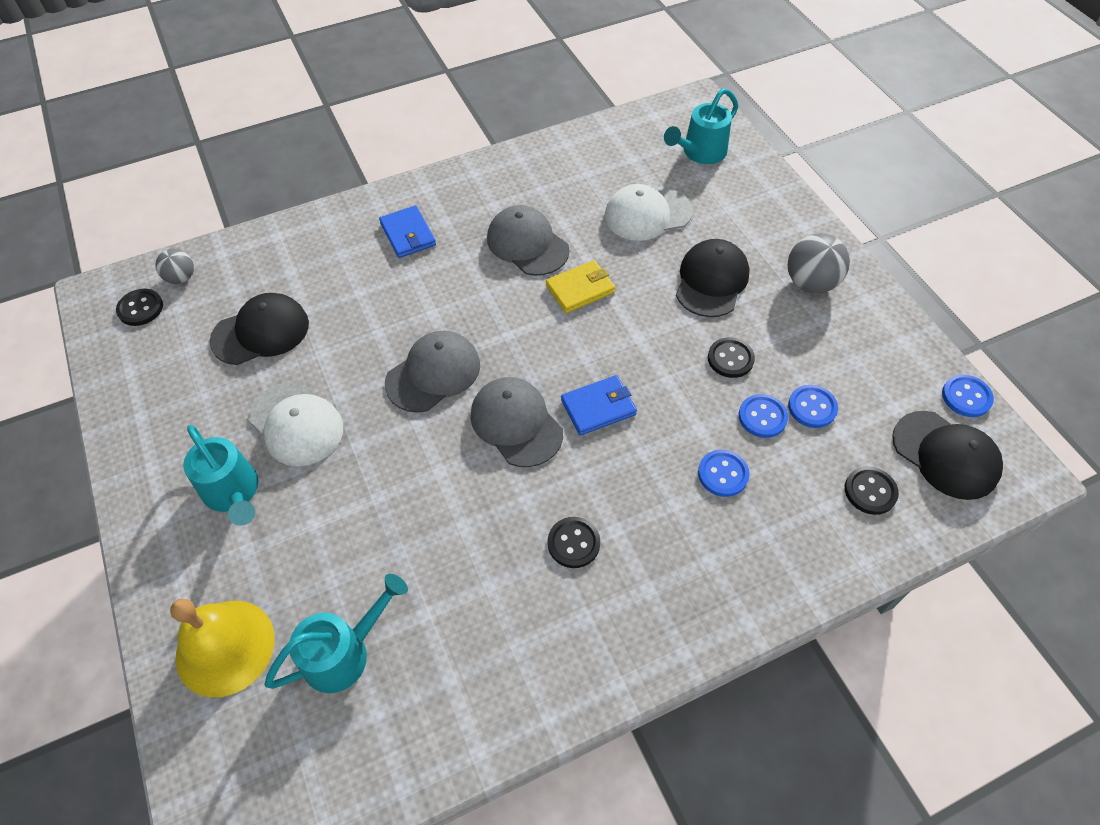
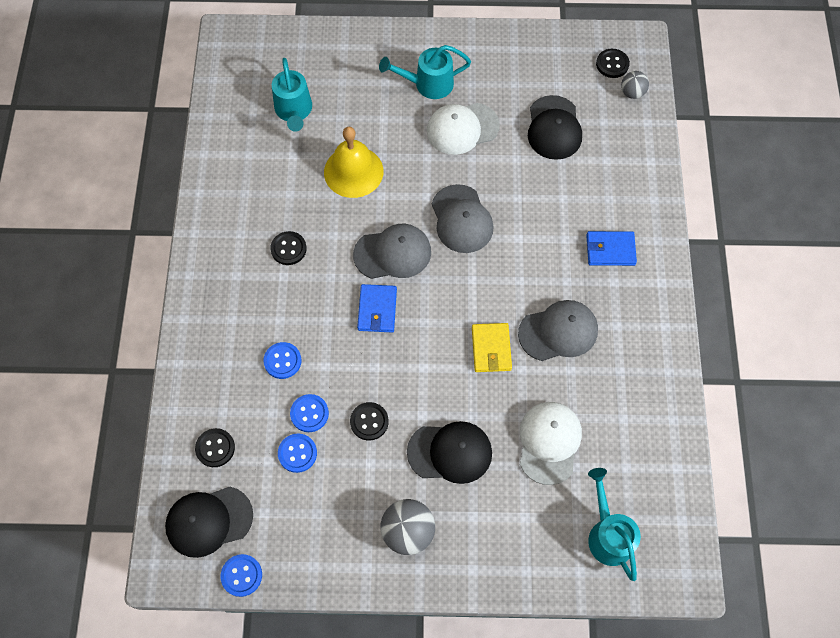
camera: 115 degrees right, 10 degrees up
(225, 647) = (331, 60): yellow bell -> yellow bell (353, 171)
(711, 281) = (450, 452): black cap -> black cap turned 45 degrees counterclockwise

